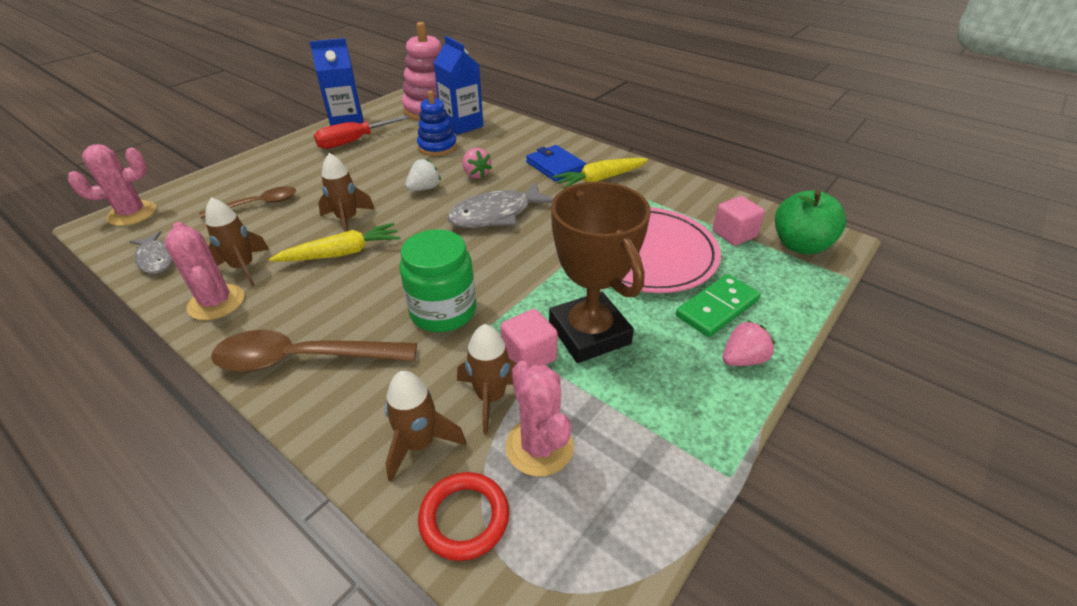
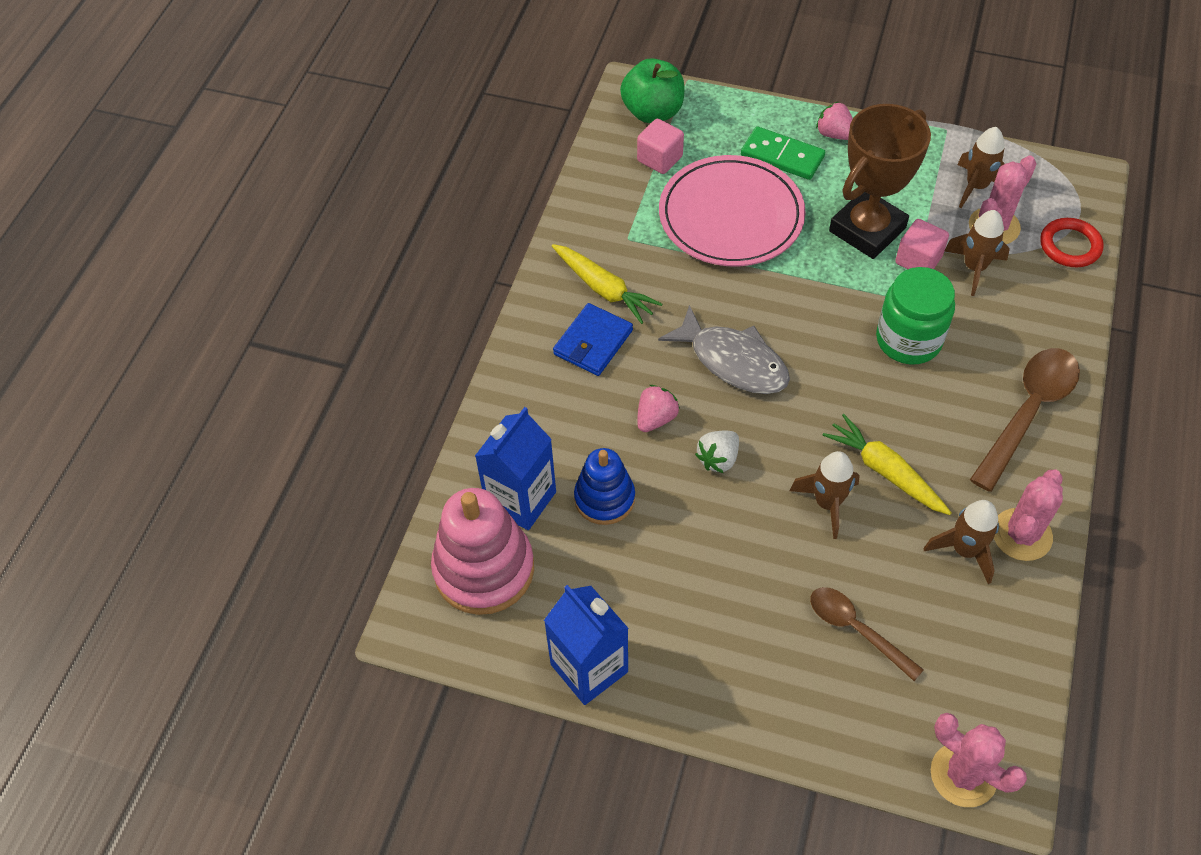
camera: 110 degrees left, 15 degrees up
(156, 259) = (1010, 656): grey fish -> none
(303, 359) = (1028, 412): brown spoon -> brown spoon turned 120 degrees counterclockwise
(354, 141) = (639, 621): red screwdriver -> none
(420, 444) = (1041, 292): brown rocket -> brown rocket (976, 187)
(424, 188) = (718, 459): white strawberry -> white strawberry turned 75 degrees counterclockwise

